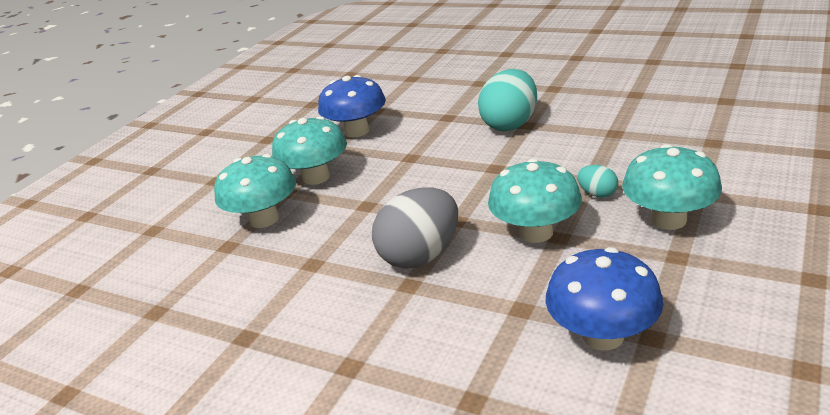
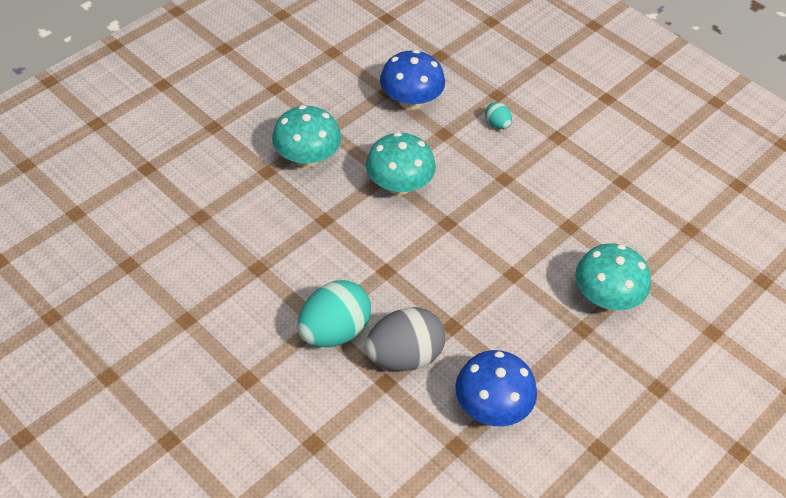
camera: 170 degrees left, 20 degrees up
(316, 177) = (551, 339): turquoise mushroom -> none
(420, 256) = (488, 199): grey egg -> grey egg (404, 356)
(597, 194) = (331, 202): turquoise egg -> turquoise egg (497, 124)

